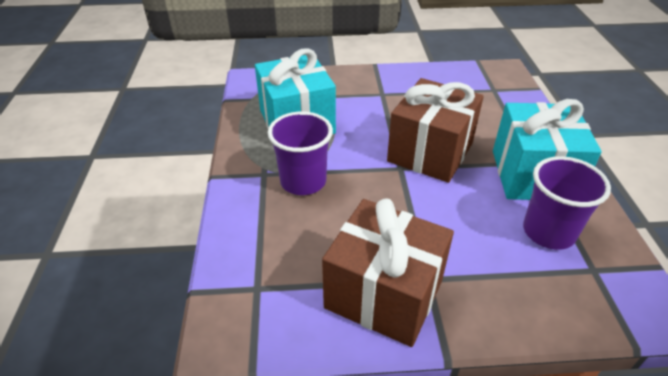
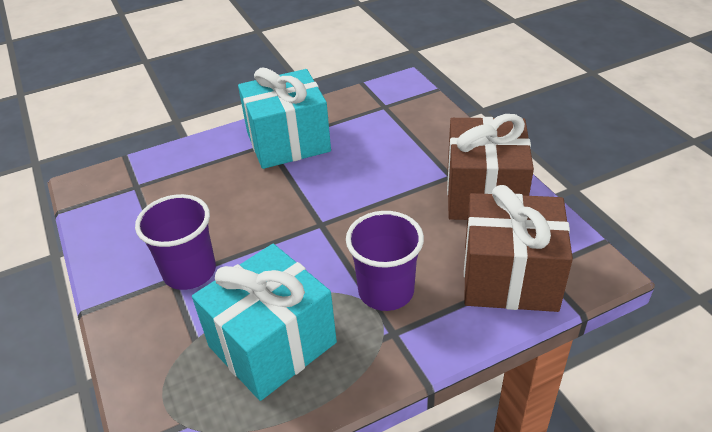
camera: 110 degrees left, 0 degrees up
(430, 152) = (283, 209): brown gift -> brown gift (509, 277)
(548, 232) = (358, 127): purple cup -> purple cup (189, 272)

